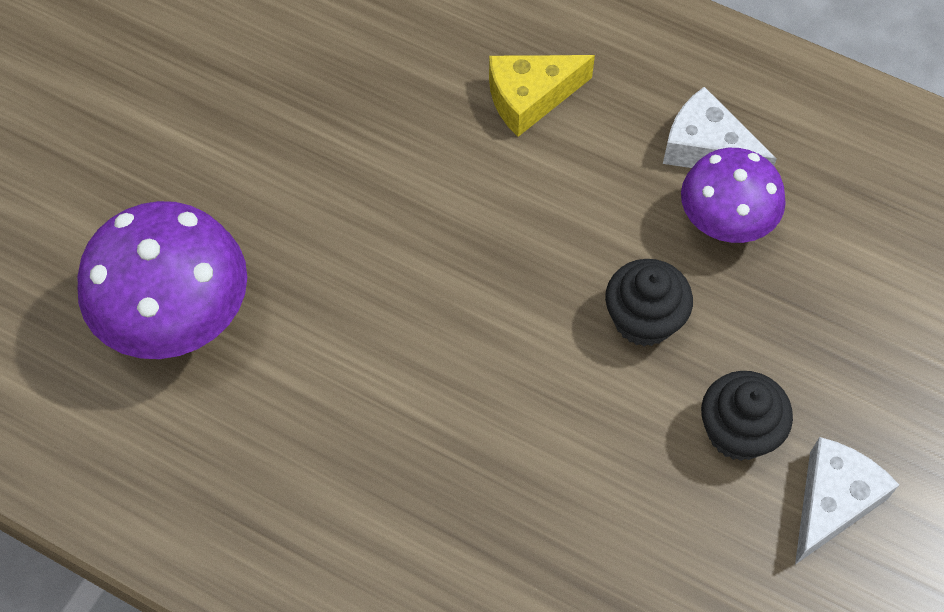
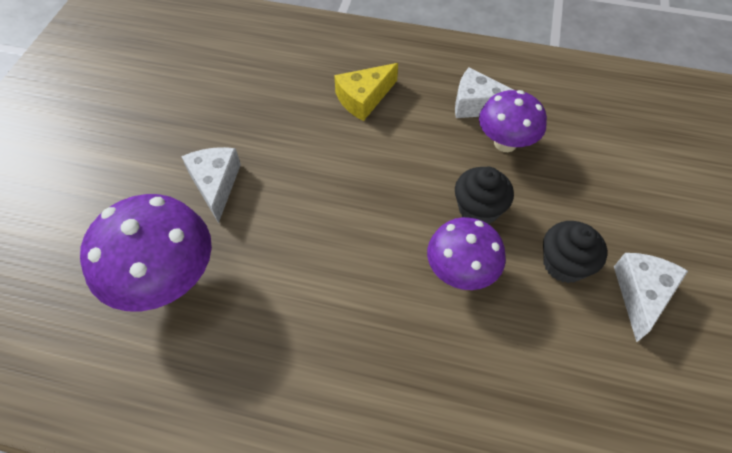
camera: 15 degrees left, 5 degrees down
(273, 191) = (215, 184): none -> white cheese
(583, 406) = (460, 272): none -> purple mushroom

